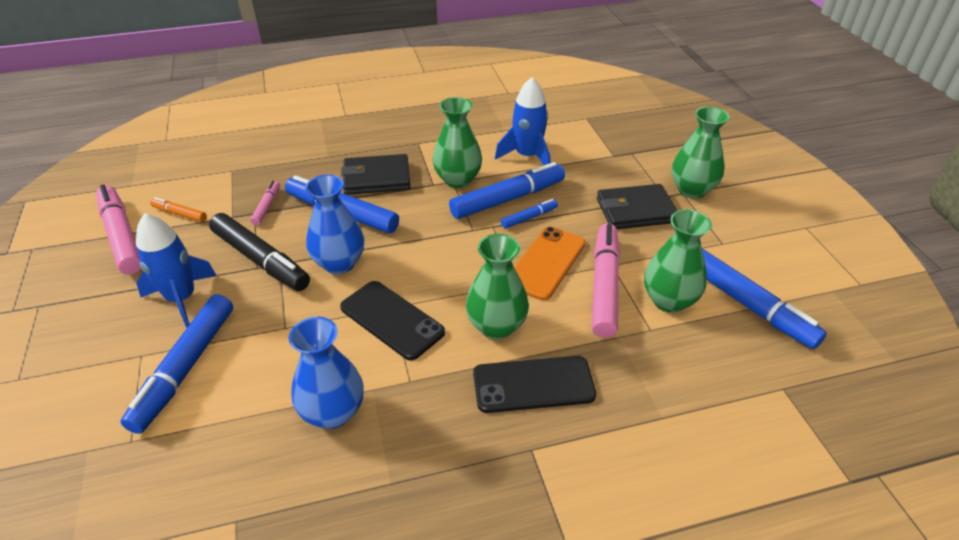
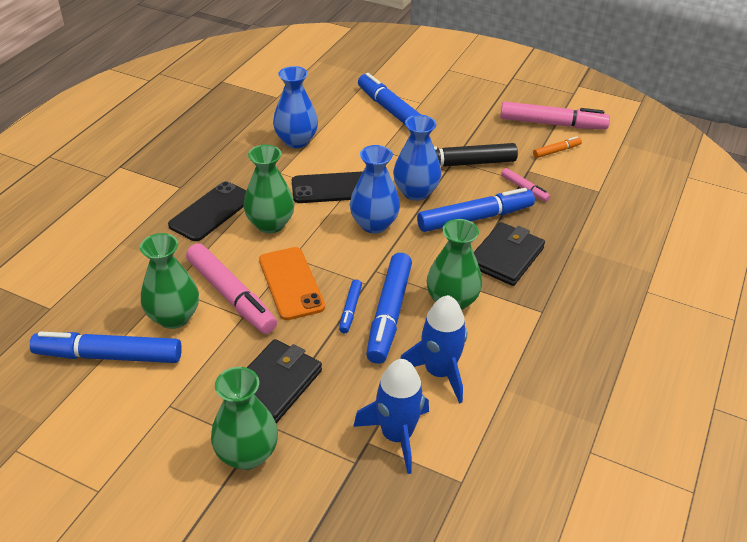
camera: 130 degrees right, 0 degrees up
(181, 298) = (455, 126): blue rocket -> blue rocket (397, 435)
(416, 262) = (374, 224): none -> blue vase

